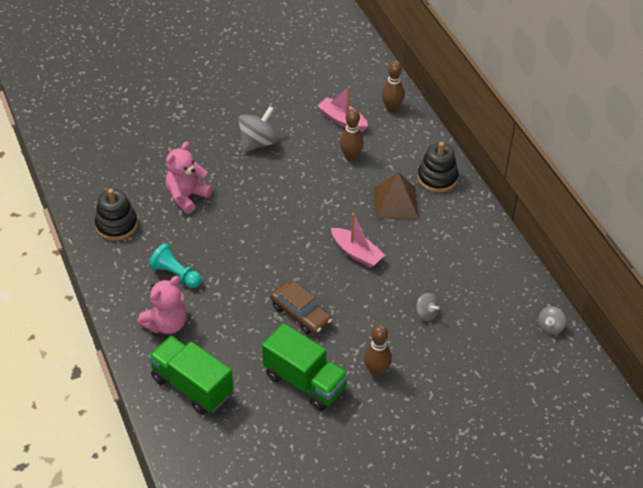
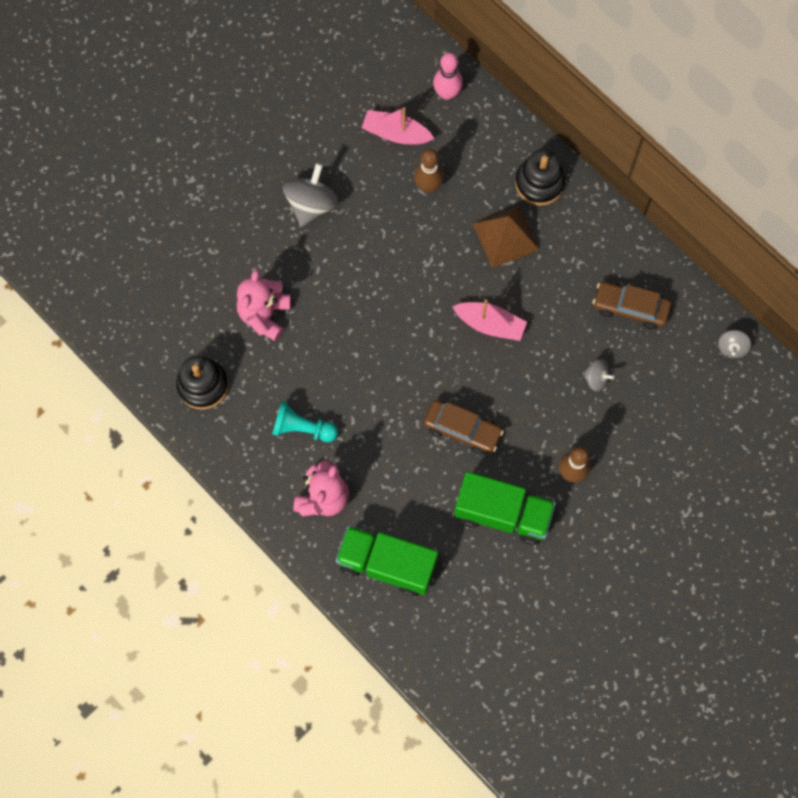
camera: 20 degrees left, 25 degrees up
(392, 108) = (447, 93): brown bowling pin -> pink bowling pin
(475, 276) = (630, 308): none -> brown car

